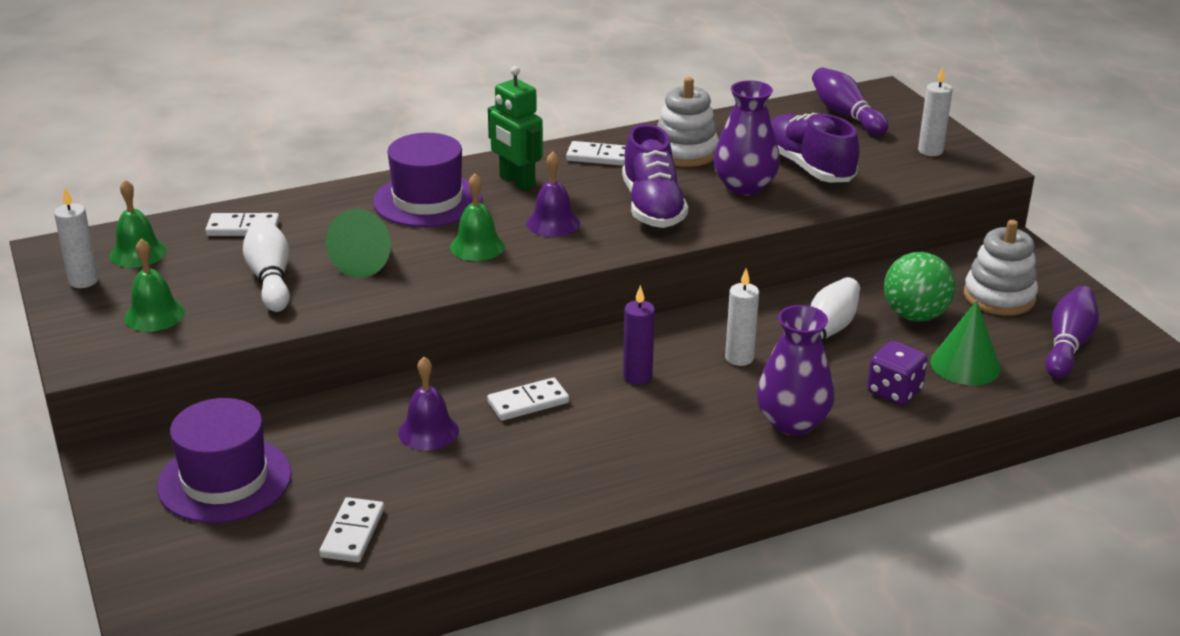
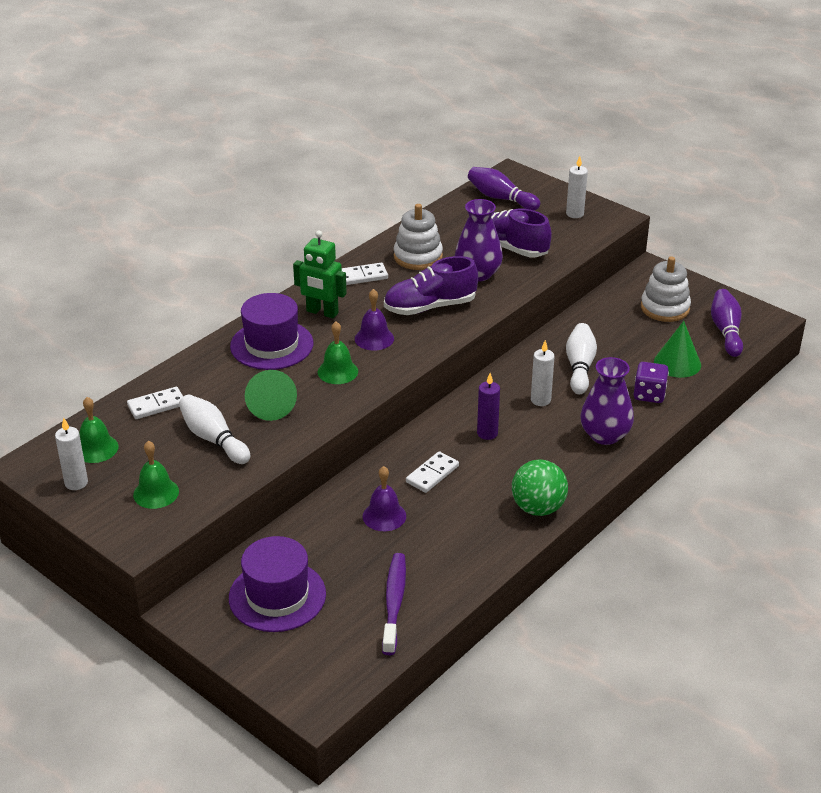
camera: 25 degrees left, 5 degrees up
(353, 533) = (394, 602): white domino -> purple toothbrush
(652, 207) = (430, 307): purple shoe -> purple shoe turned 105 degrees clockwise
(915, 315) = (624, 337): green ball -> green ball (538, 508)

